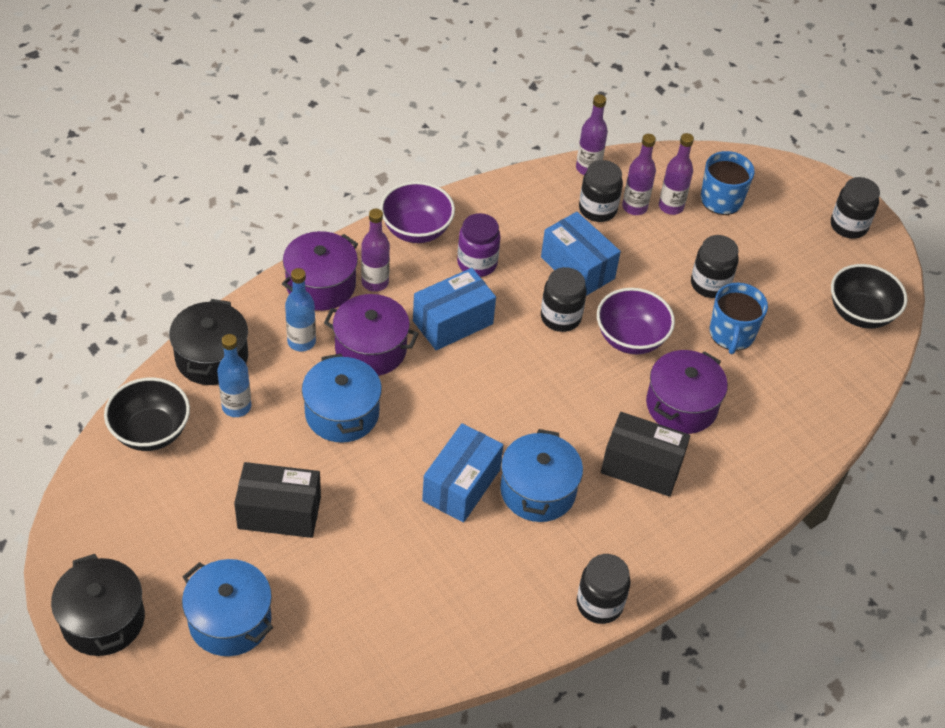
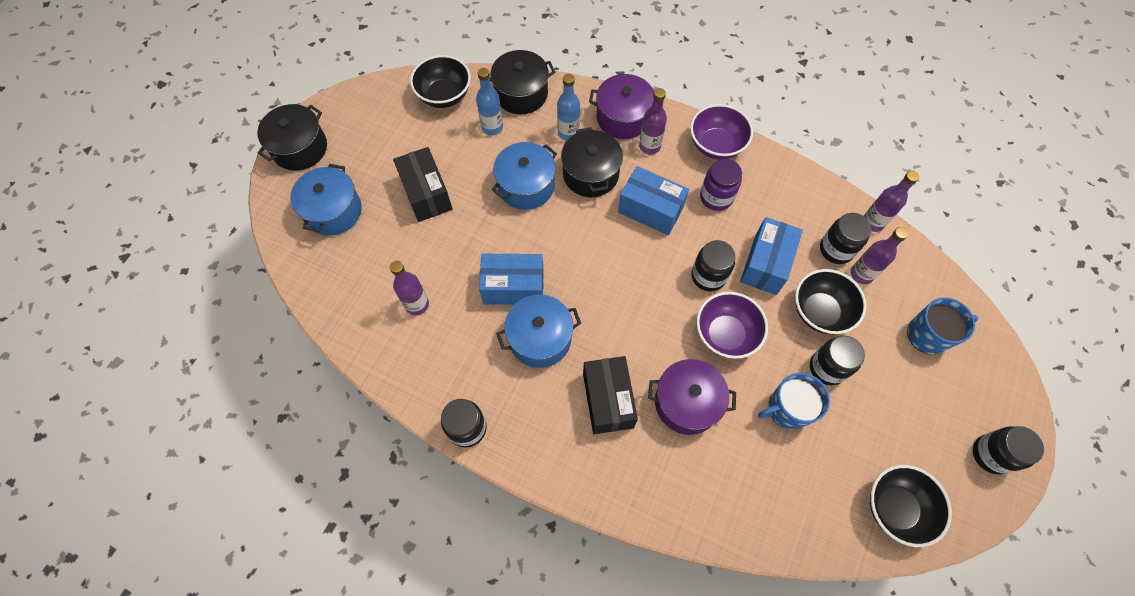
camera: 65 degrees right, 15 degrees up
(371, 349) = (590, 174): purple pot -> black pot
(652, 257) = (820, 312): none -> black bowl
(671, 207) = (885, 300): purple bottle -> purple bottle (417, 304)

